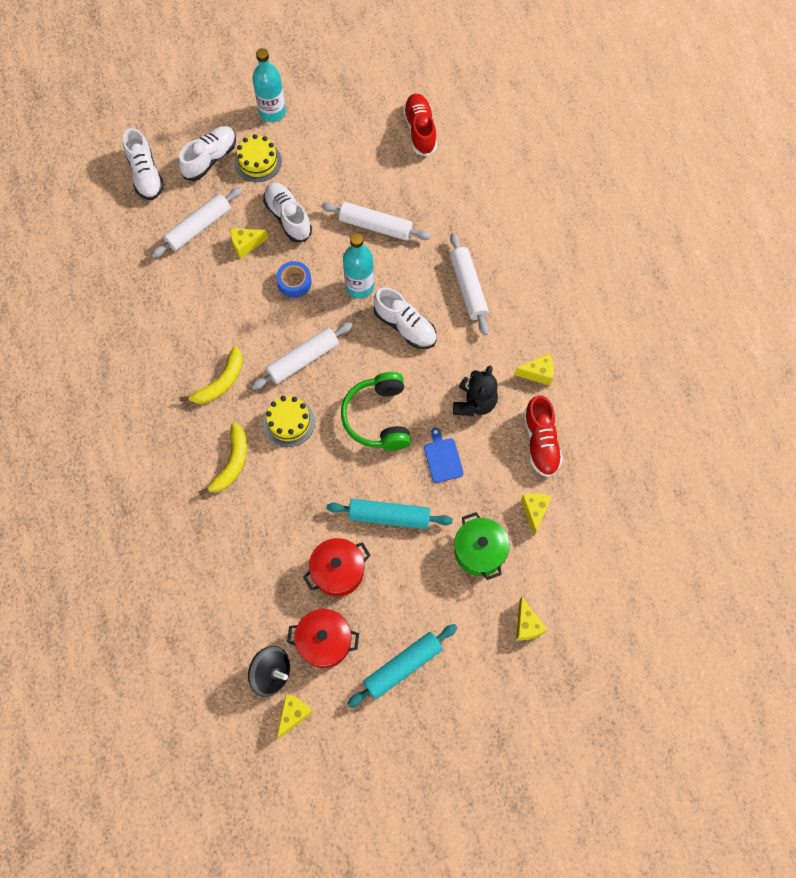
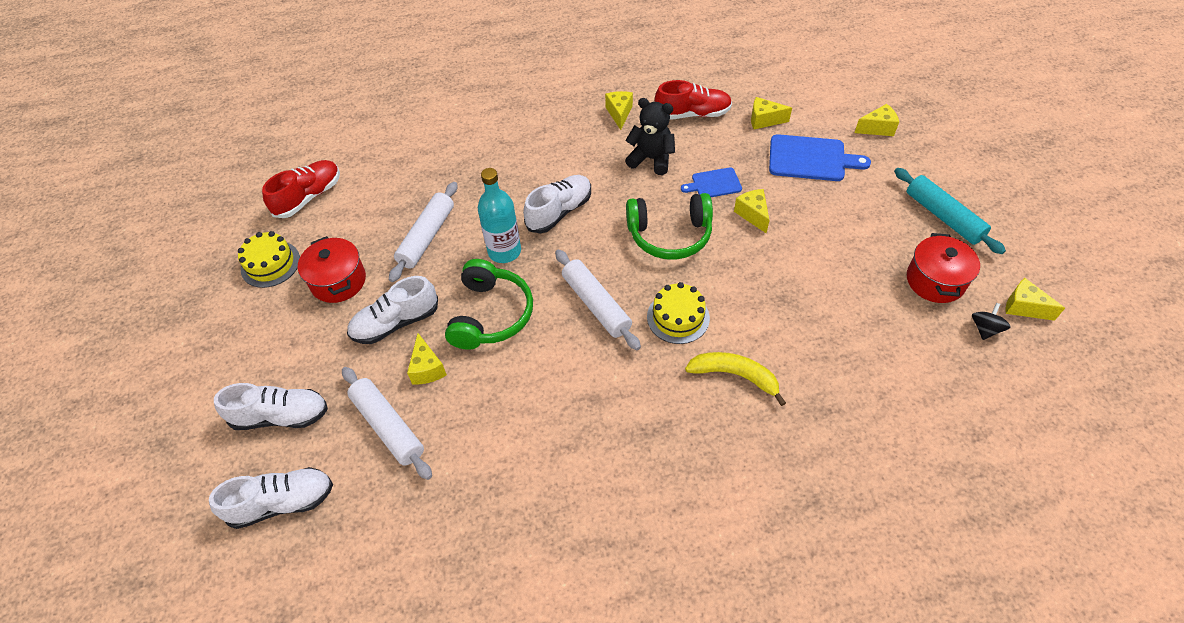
camera: 85 degrees left, 15 degrees down
(210, 159) = (281, 416): white shoe -> white shoe turned 135 degrees clockwise
(220, 382) = (625, 392): yellow banana -> none
(258, 162) = (303, 358): yellow cake -> yellow cake (270, 264)
(271, 673) = (985, 329): black spinning top -> black spinning top, size x0.63
(272, 112) = (230, 343): turquoise bottle -> none
(294, 282) = (490, 315): blue tape -> green headphones
(338, 571) = (853, 269): red pot -> red pot (338, 281)
(389, 517) = (784, 226): turquoise rolling pin -> none
(403, 490) = (752, 214): none -> yellow cheese
(420, 130) = (309, 197): red shoe -> red shoe turned 135 degrees clockwise
(468, 288) = (518, 161): white rolling pin -> none
(479, 551) = (811, 158): green pot -> blue cutting board

